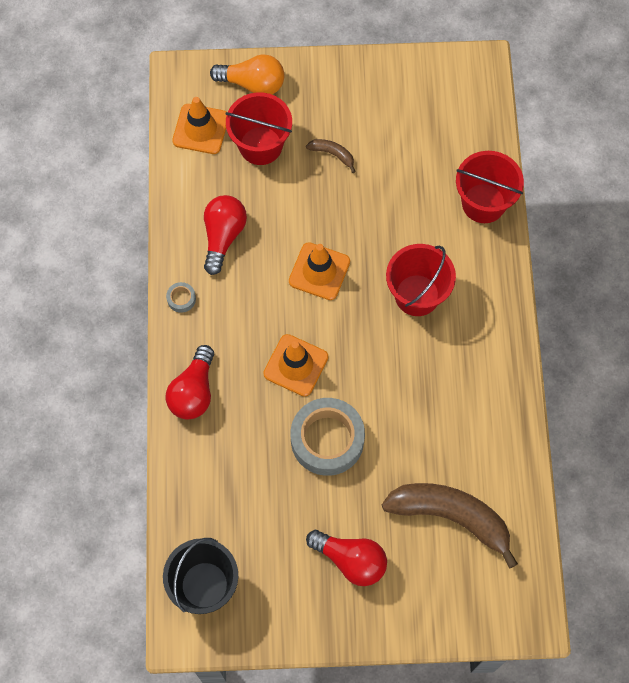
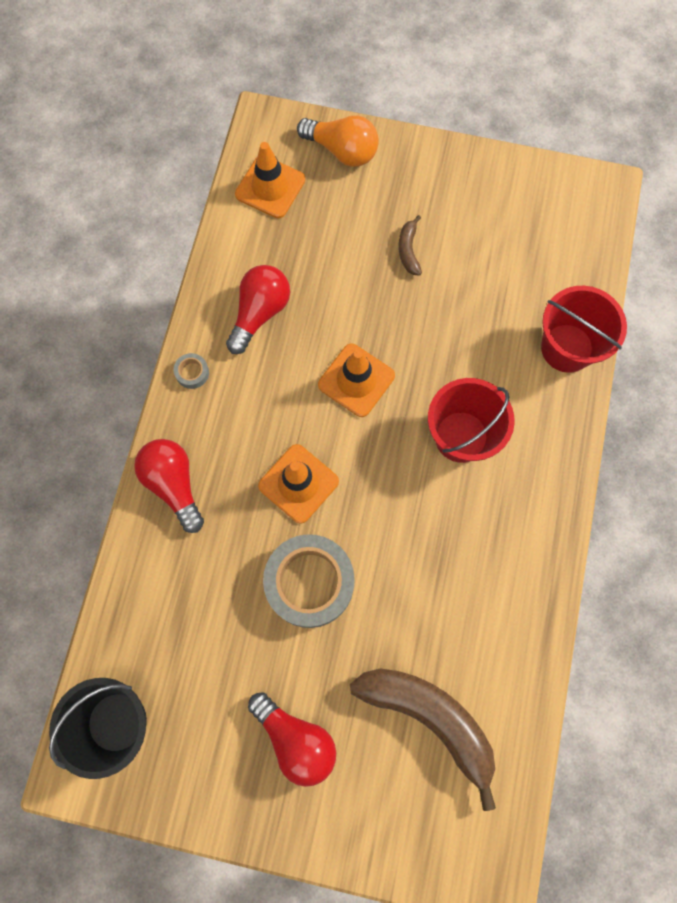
camera: 15 degrees right, 5 degrees up
(193, 392) = (174, 484): red light bulb -> red light bulb turned 120 degrees clockwise
(260, 145) = (331, 221): red bucket -> none
(332, 154) = (408, 250): brown banana -> brown banana turned 135 degrees counterclockwise

